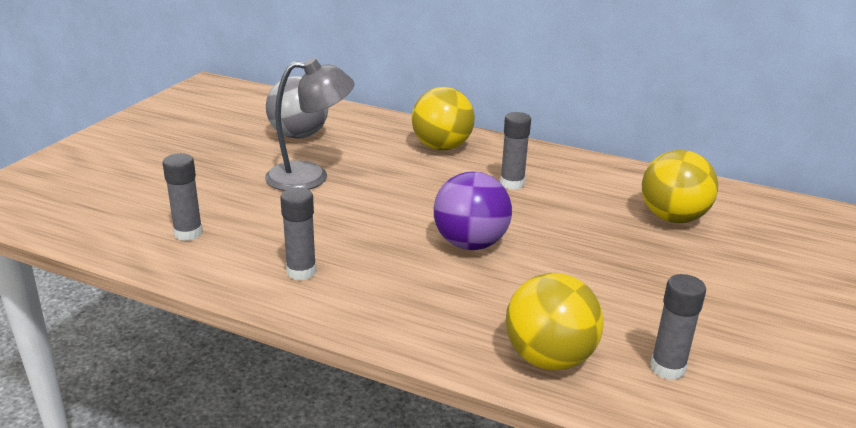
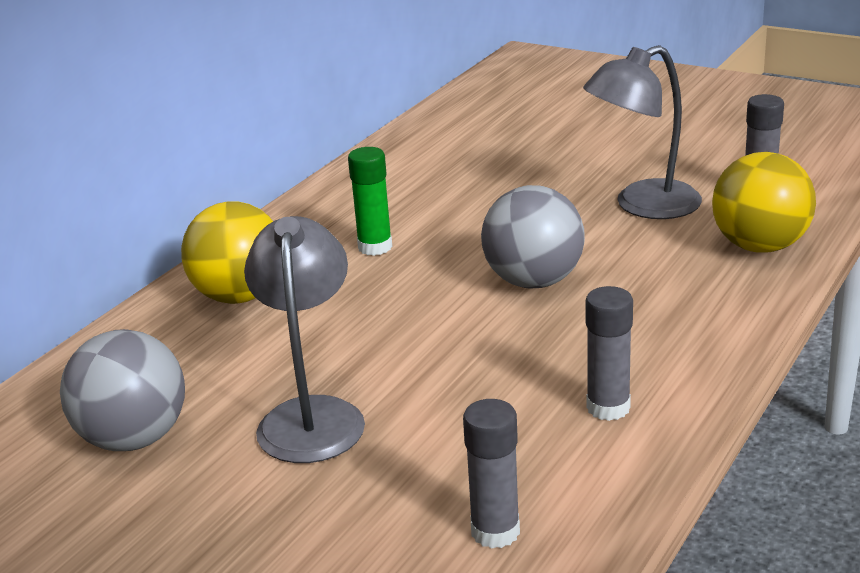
camera: 80 degrees left, 0 degrees up
(470, 244) = (534, 281): purple ball -> grey ball
(512, 183) = (375, 247): grey glue stick -> green glue stick
(613, 296) = (643, 206): none -> grey lamp
(672, 218) = (478, 160): yellow ball -> none

